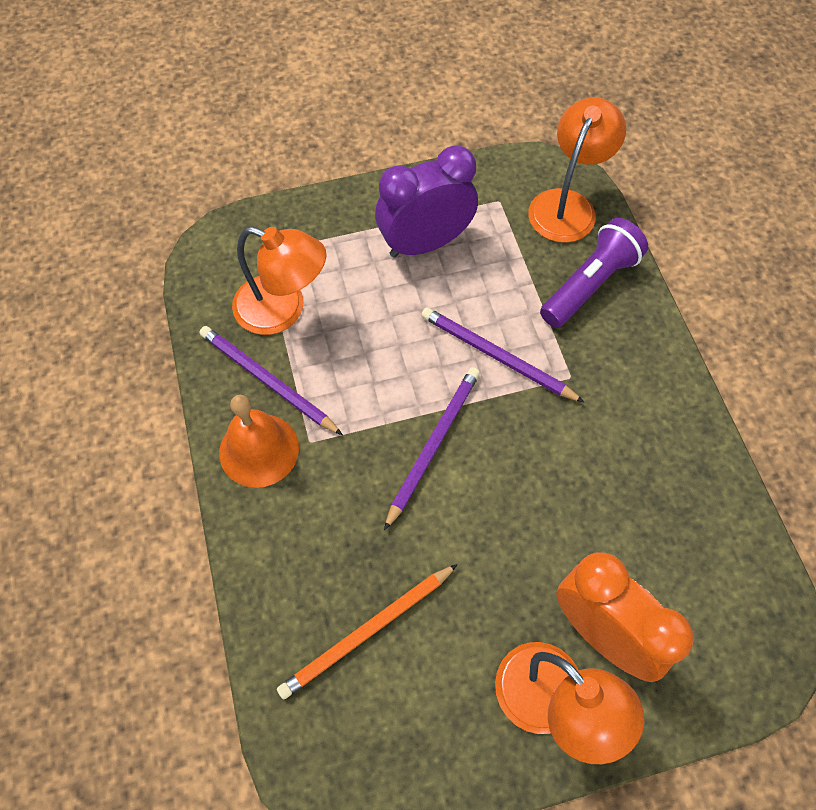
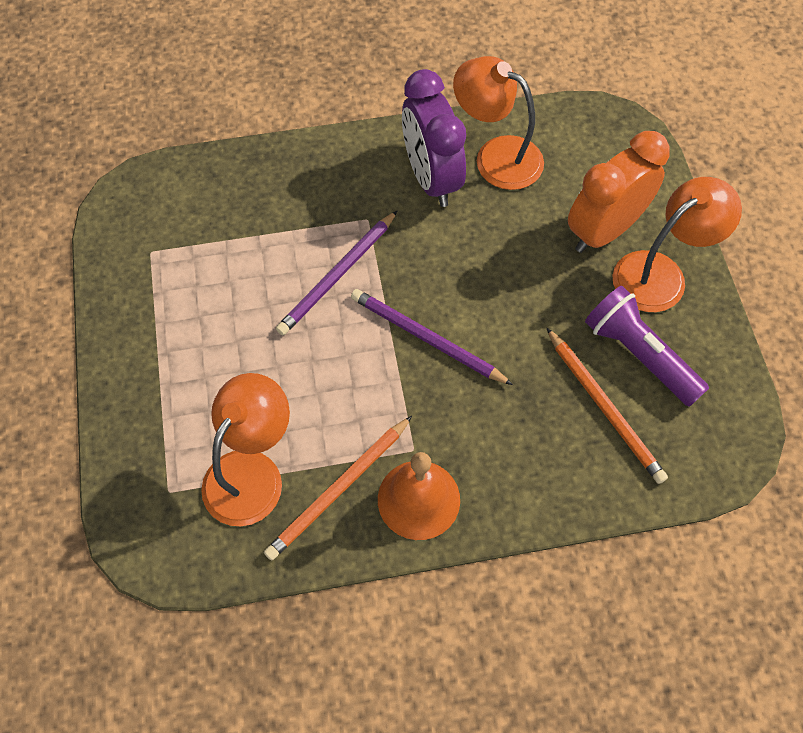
camera: 85 degrees left, 0 degrees up
(267, 381) = (339, 490): purple pencil -> orange pencil
(425, 243) = (191, 325): purple clock -> purple clock (431, 179)
(567, 205) = (170, 193): orange lamp -> orange lamp (496, 156)
(590, 284) = (269, 189): purple flashlight -> purple flashlight (639, 354)

